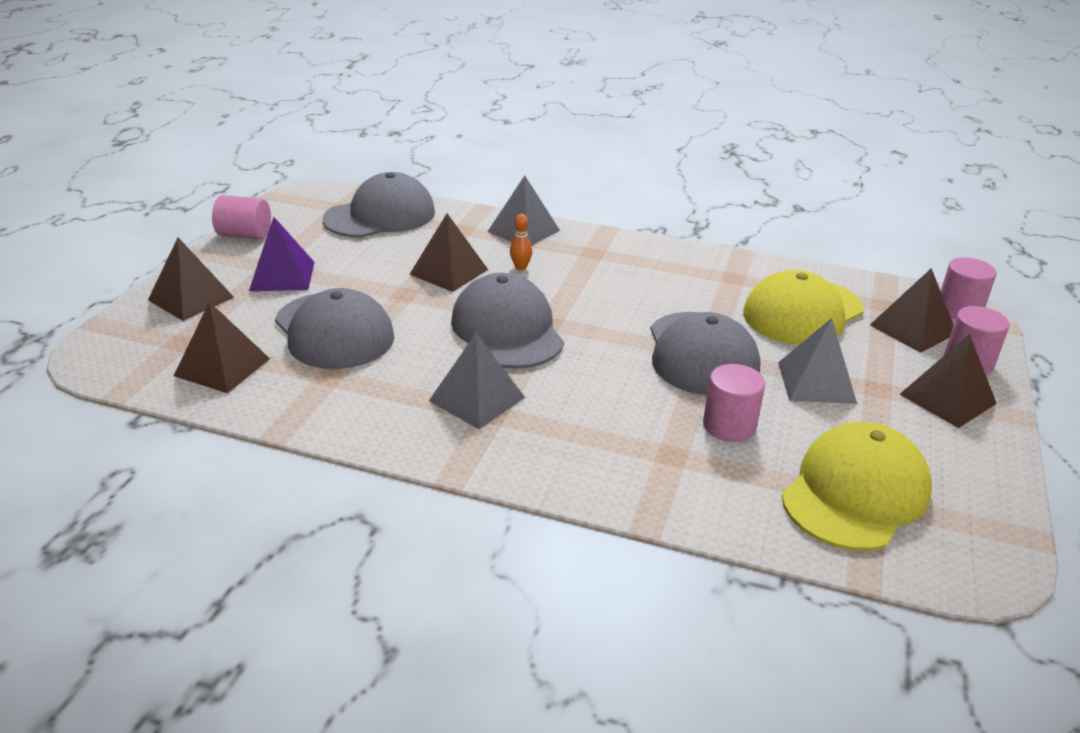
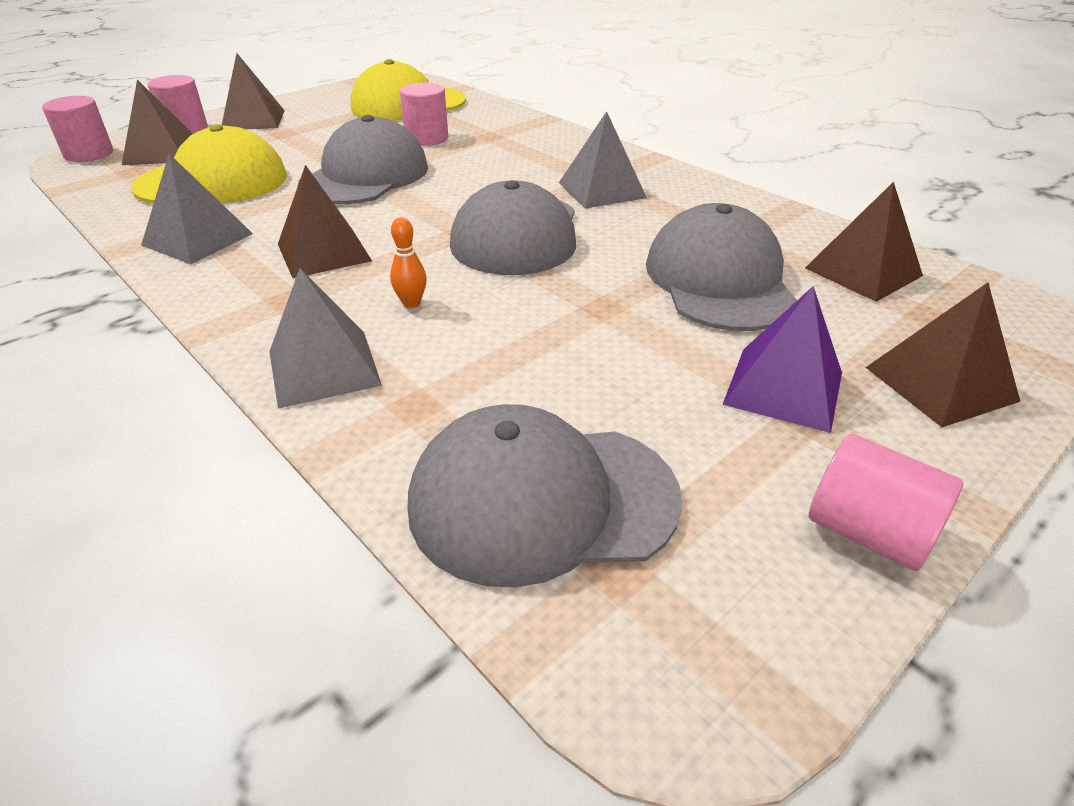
camera: 150 degrees left, 5 degrees up
(449, 272) = (516, 323): brown pyramid -> brown pyramid (324, 252)
(816, 382) = (317, 143): grey pyramid -> grey pyramid (197, 239)

